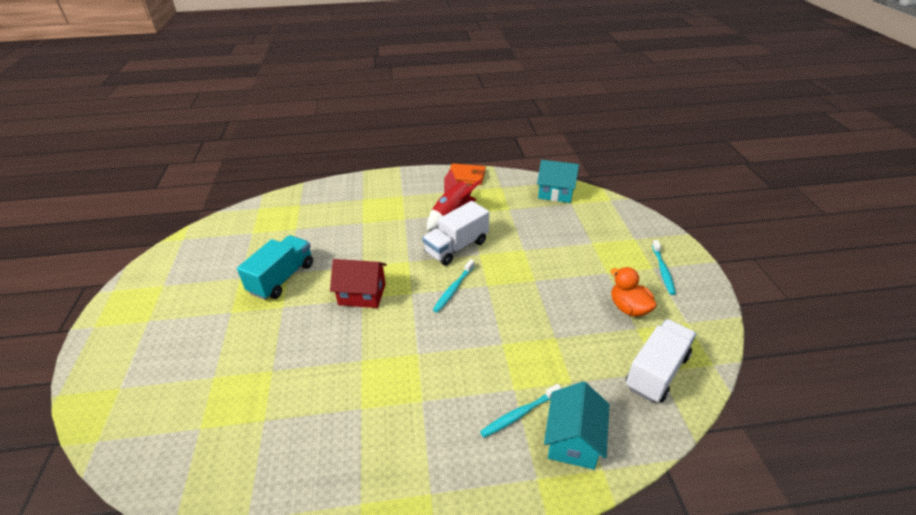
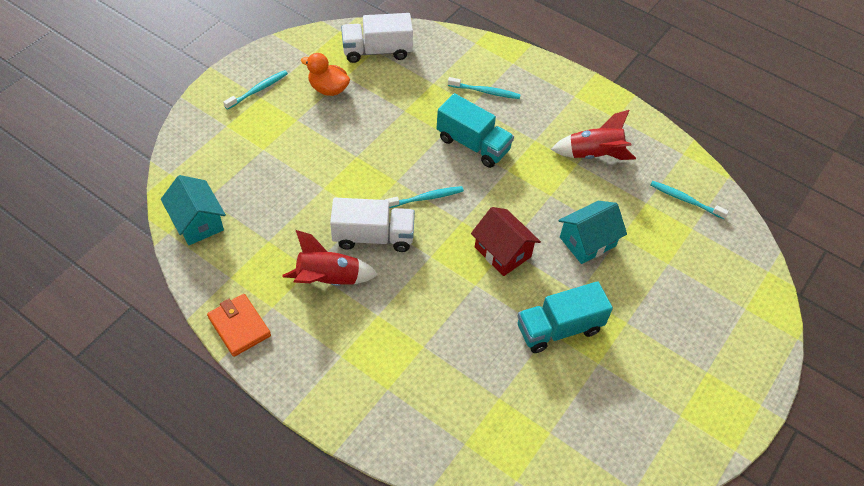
camera: 140 degrees left, 15 degrees up
(220, 455) = (685, 200): none -> turquoise toothbrush
(351, 431) = (594, 155): none -> red rocket
(468, 353) = (473, 144): none -> turquoise truck
(573, 440) = (472, 61): turquoise house -> turquoise house (587, 242)
(628, 308) = (328, 89): orange duck -> orange duck turned 105 degrees clockwise

